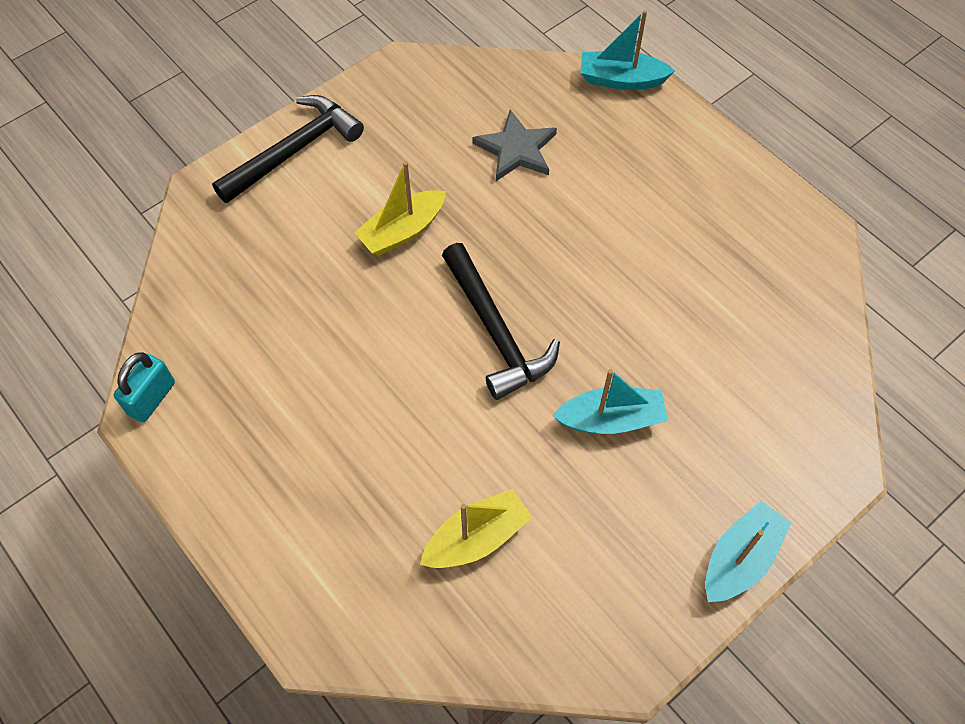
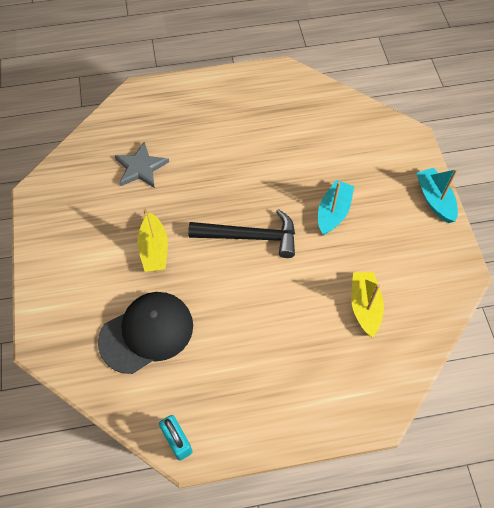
camera: 60 degrees left, 0 degrees up
(279, 287) = (147, 333): none -> black cap
(294, 150) = (53, 279): black hammer -> none
(621, 80) = (132, 97): turquoise boat -> none

